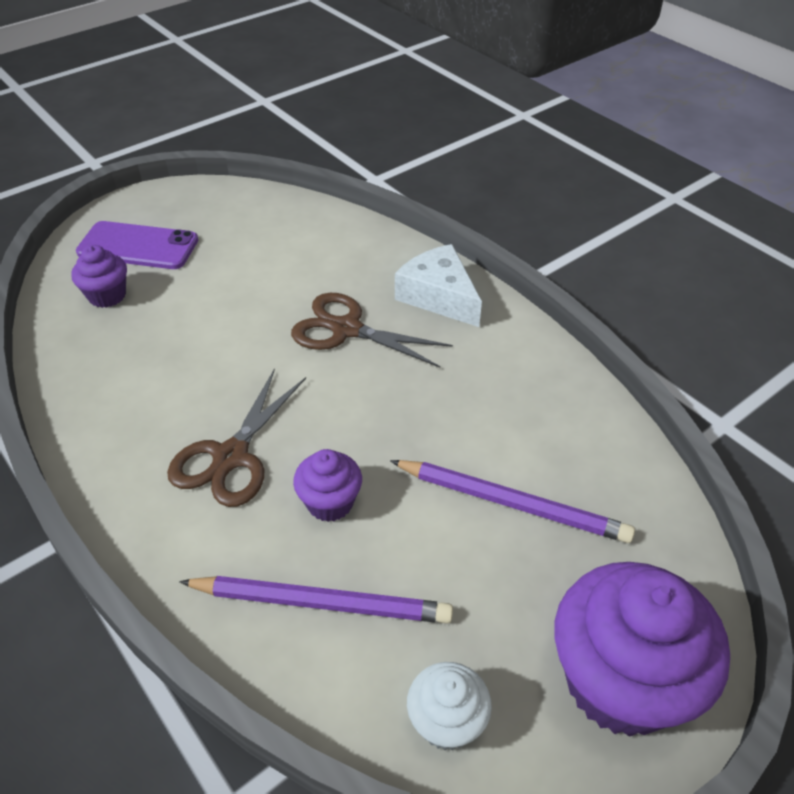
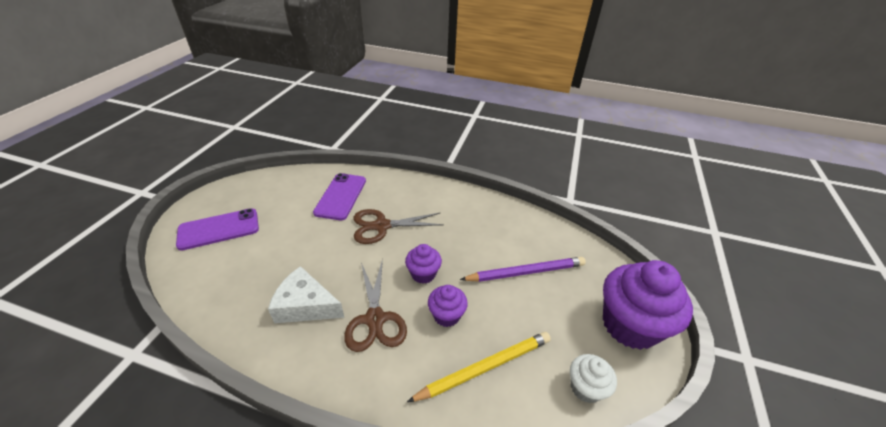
camera: 35 degrees left, 5 degrees down
(107, 296) = (221, 265): purple cupcake -> purple cupcake (423, 274)
(321, 602) = (484, 367): purple pencil -> yellow pencil
(324, 260) = (340, 196): none -> purple phone
(439, 296) = (413, 192): white cheese -> white cheese (306, 305)

